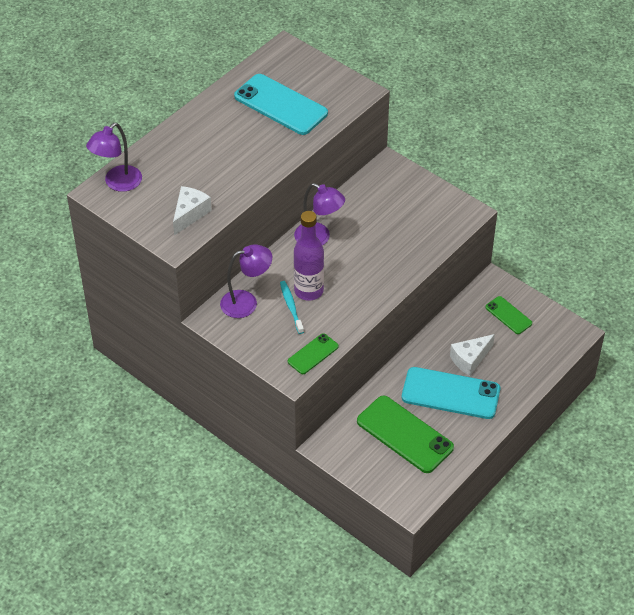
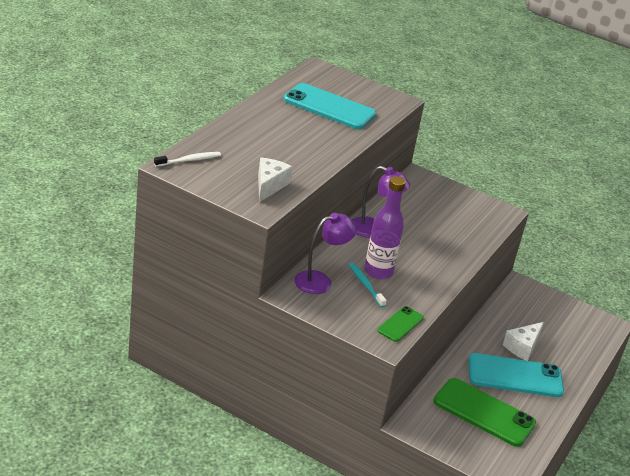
camera: 15 degrees left, 15 degrees down
(118, 183) = (189, 160): purple lamp -> white toothbrush
(508, 315) = (544, 311): green phone -> none

